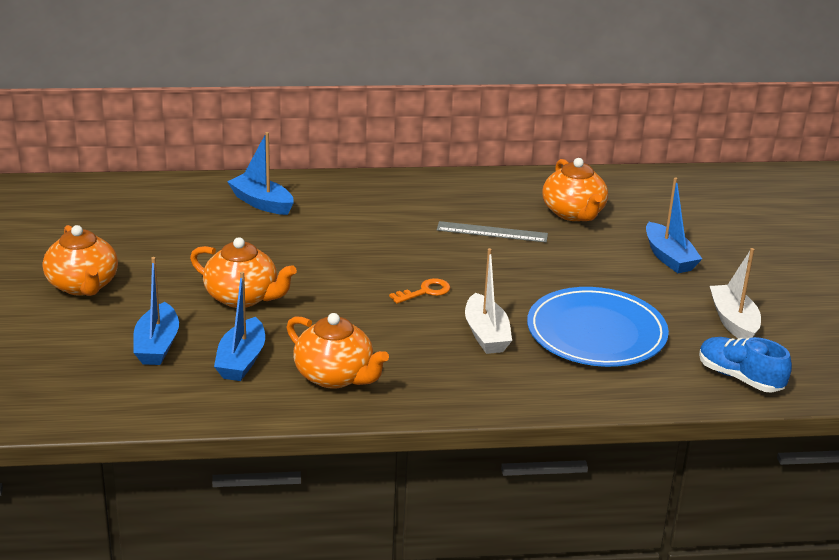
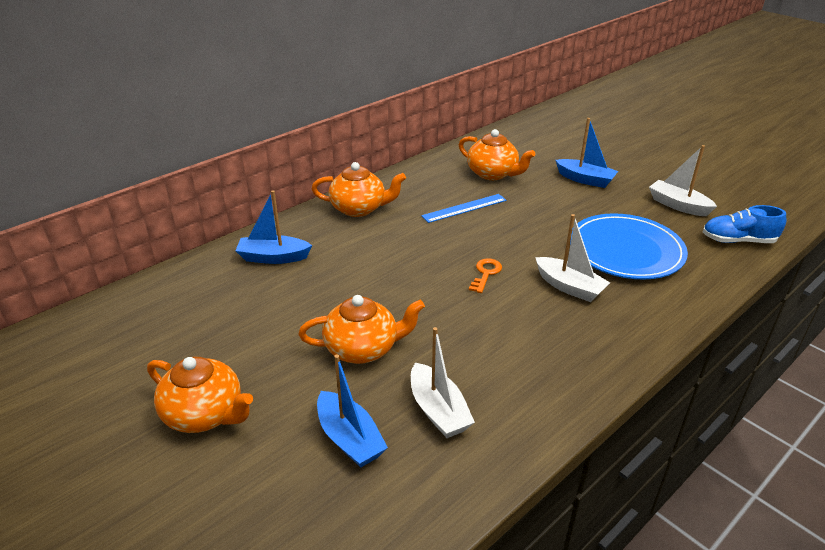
camera: 35 degrees left, 5 degrees up
(241, 360) = (438, 410): blue boat -> white boat
(335, 376) = (525, 381): orange teapot -> orange teapot (359, 208)
(492, 232) = (464, 208): grey ruler -> blue ruler

